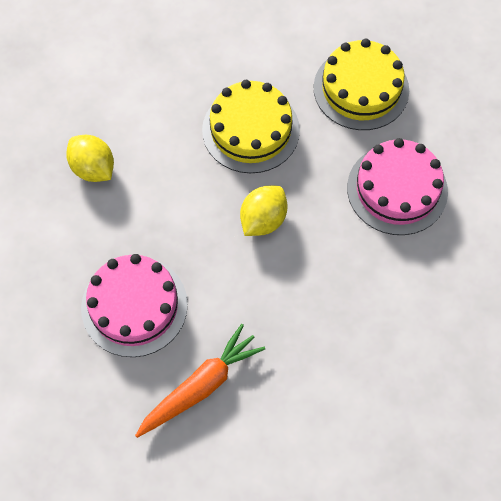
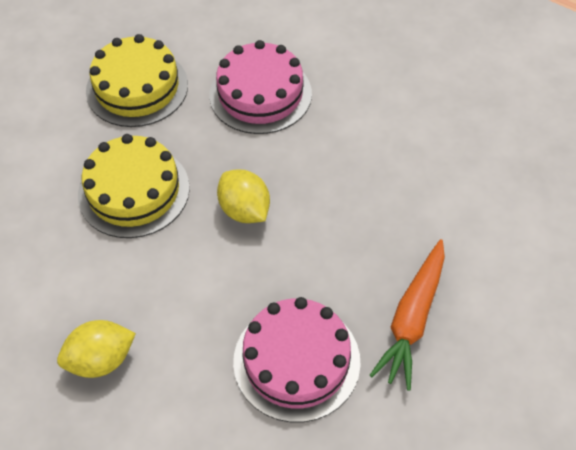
camera: 70 degrees left, 10 degrees down
(201, 386) = (412, 319): orange carrot -> orange carrot turned 135 degrees counterclockwise

